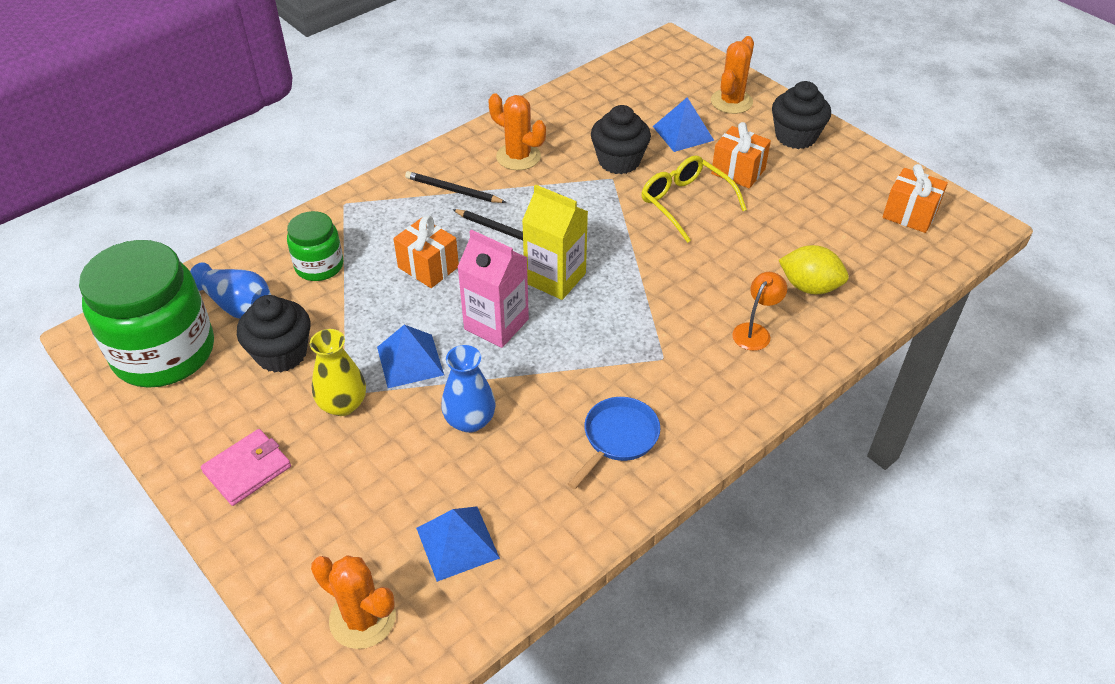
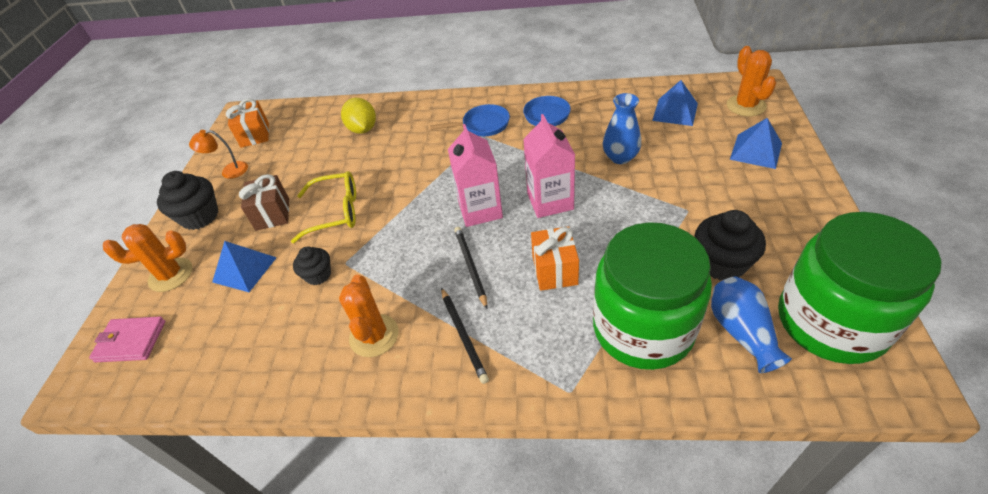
camera: 130 degrees left, 0 degrees up
(247, 469) = (784, 197): pink wallet -> pink wallet (131, 341)
(319, 266) = (642, 328): green jar -> green jar, size x1.92
(343, 404) = (694, 204): yellow vase -> none
(410, 360) = (628, 208): blue pyramid -> blue pyramid (756, 151)
(555, 278) = (480, 210): yellow carton -> pink carton
(619, 161) = (318, 275): black cupcake -> black cupcake, size x0.61
(681, 372) = (483, 125): none -> blue pan
(685, 203) = (335, 212): yellow glasses -> yellow glasses turned 105 degrees counterclockwise
(738, 171) = (272, 214): orange gift -> brown gift
(755, 331) = (421, 124): orange lamp -> orange lamp (229, 171)

